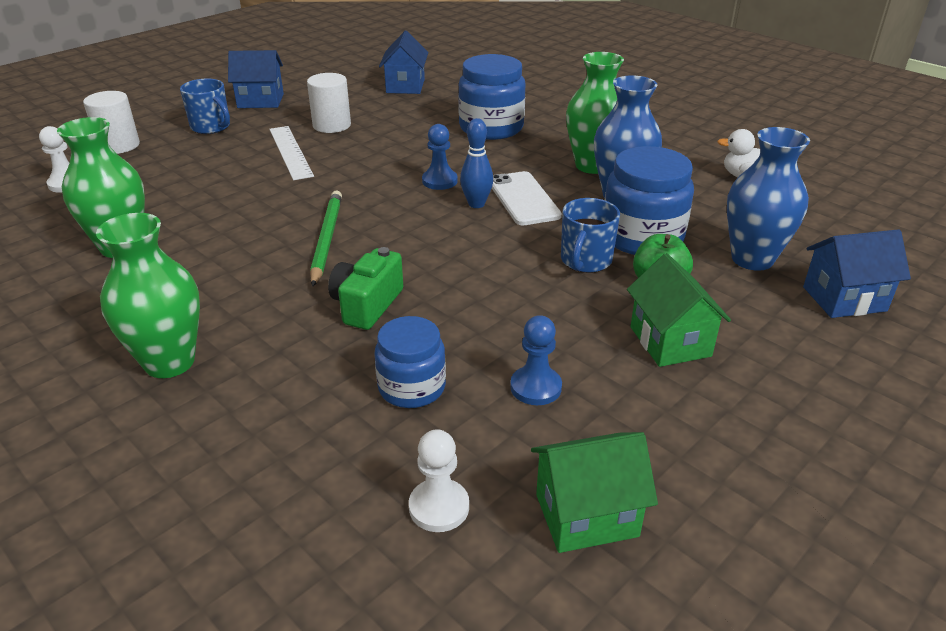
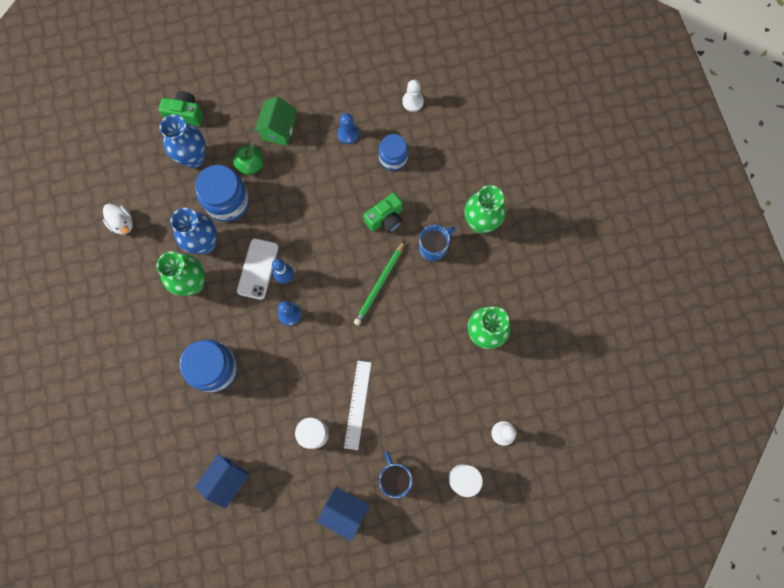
camera: 150 degrees left, 40 degrees up
(585, 261) = (269, 198): blue mug -> blue mug (433, 247)
(586, 515) = (370, 76): green house -> none
(844, 299) = (185, 114): blue house -> green camera

